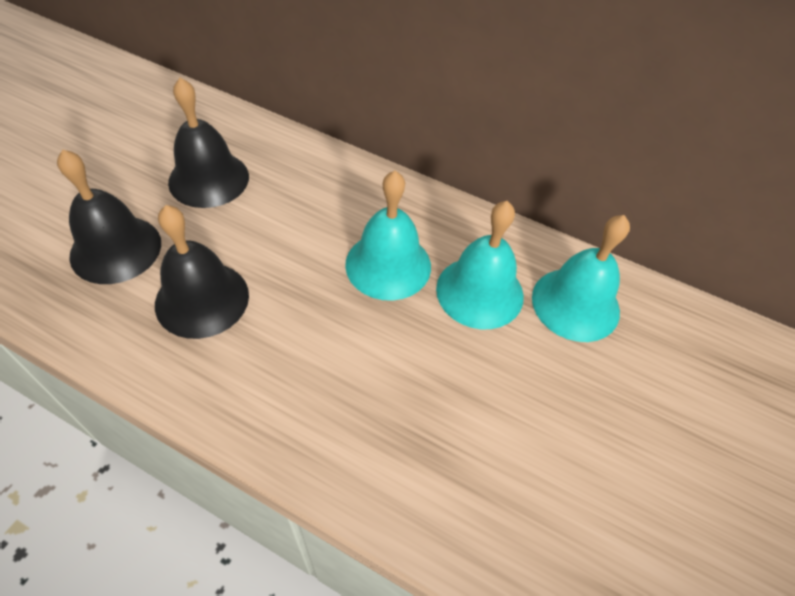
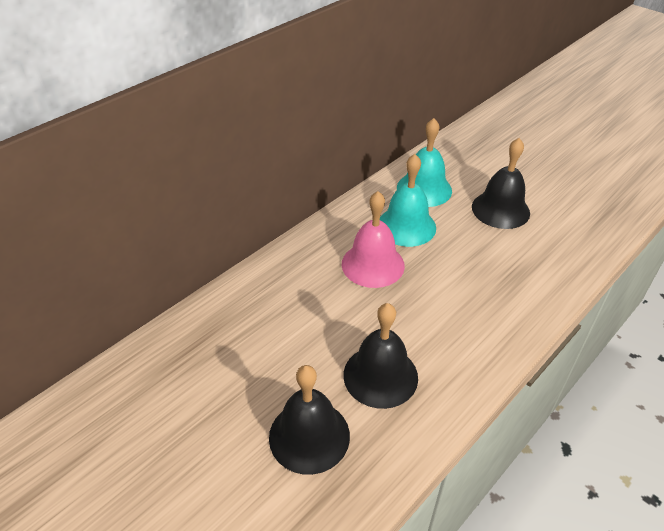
camera: 70 degrees left, 10 degrees down
(209, 179) = (243, 361): black bell -> black bell (500, 209)
(388, 265) = (373, 264): turquoise bell -> pink bell

